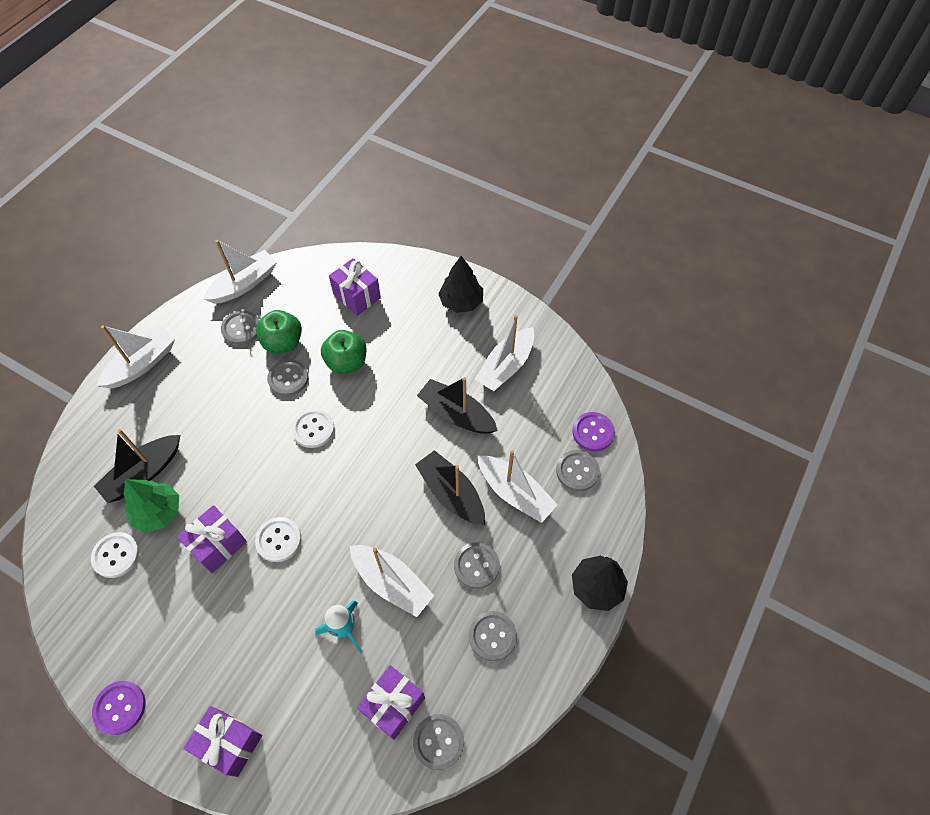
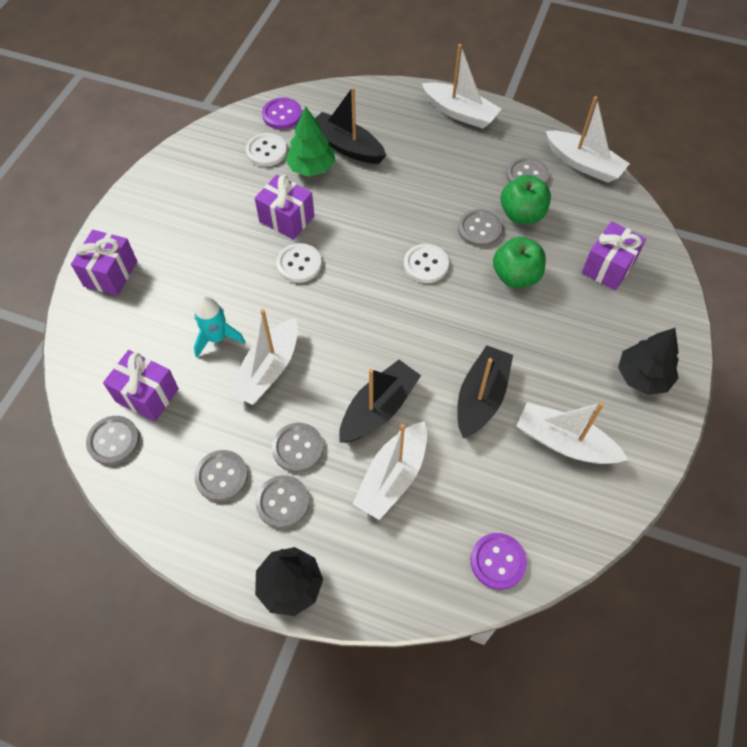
camera: 80 degrees right, 0 degrees up
(120, 707) = (137, 192): purple button -> purple button (282, 115)
(577, 471) = (437, 547): grey button -> grey button (282, 502)

